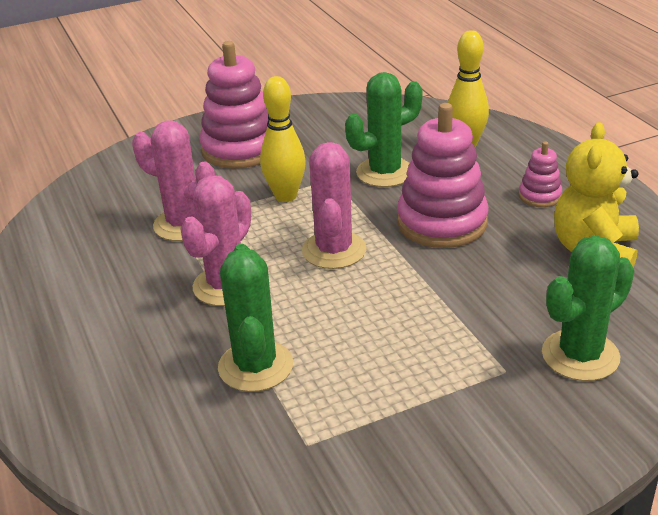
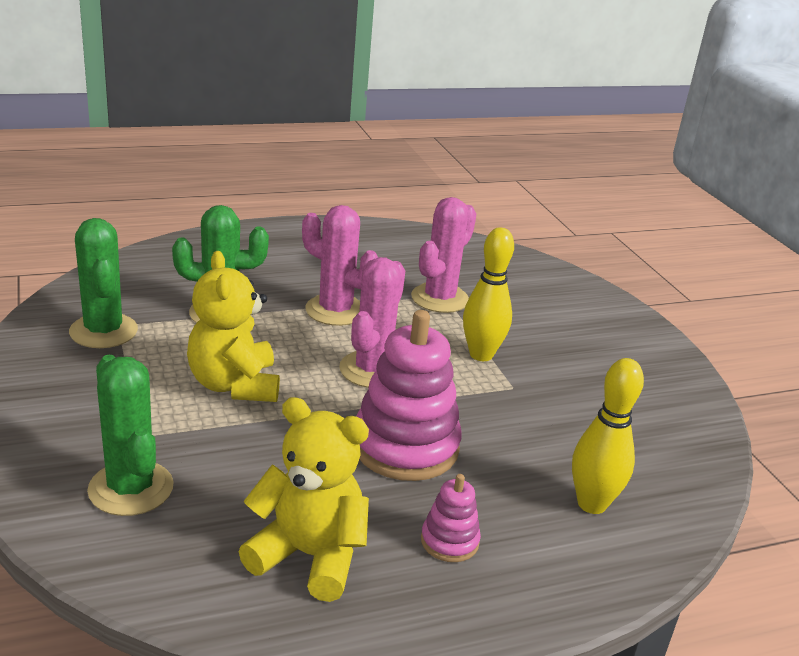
camera: 90 degrees right, 5 degrees down
(240, 149) = (583, 338): pink stacking toy -> none
(334, 250) = (372, 370): pink cactus -> pink cactus turned 75 degrees counterclockwise
(385, 172) = (524, 425): green cactus -> green cactus (103, 331)
(395, 328) = (234, 385): none -> yellow teddy bear

